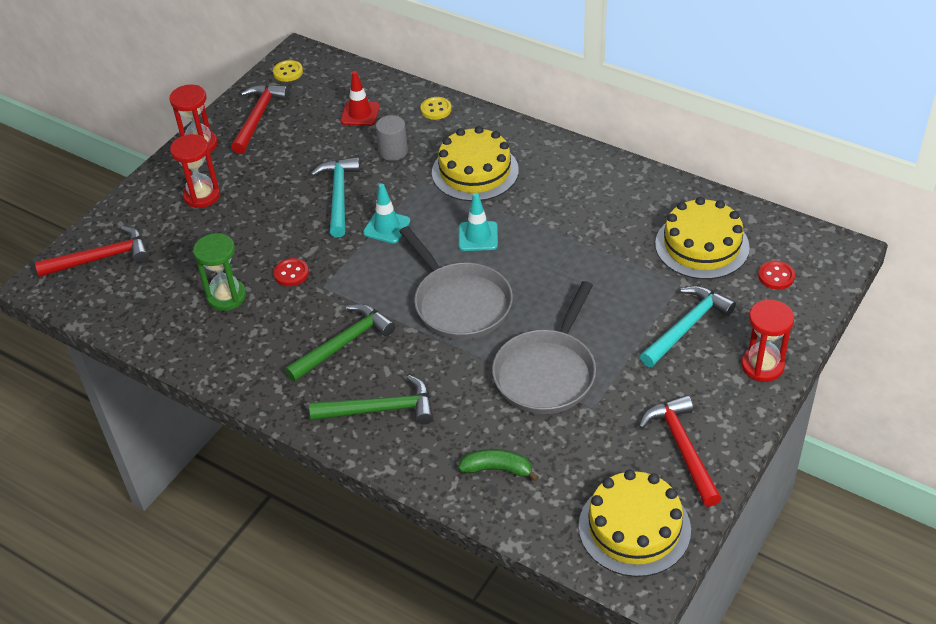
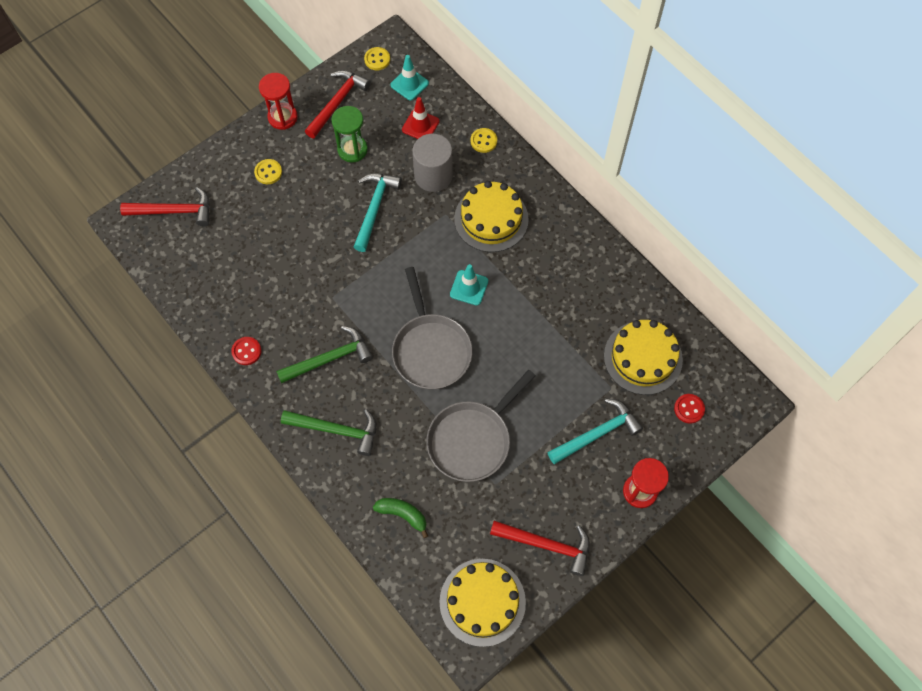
camera: 15 degrees right, 20 degrees up
(202, 195) = (268, 172): red hourglass -> yellow button
(226, 296) = (256, 282): green hourglass -> green hourglass (352, 150)
(291, 273) = (312, 276): red button -> red button (246, 351)
(386, 227) = (401, 253): turquoise traffic cone -> turquoise traffic cone (409, 84)
(393, 151) = (433, 176): grey cylinder -> grey cylinder, size x1.55
(682, 448) = (546, 545): red hammer -> red hammer turned 105 degrees clockwise

